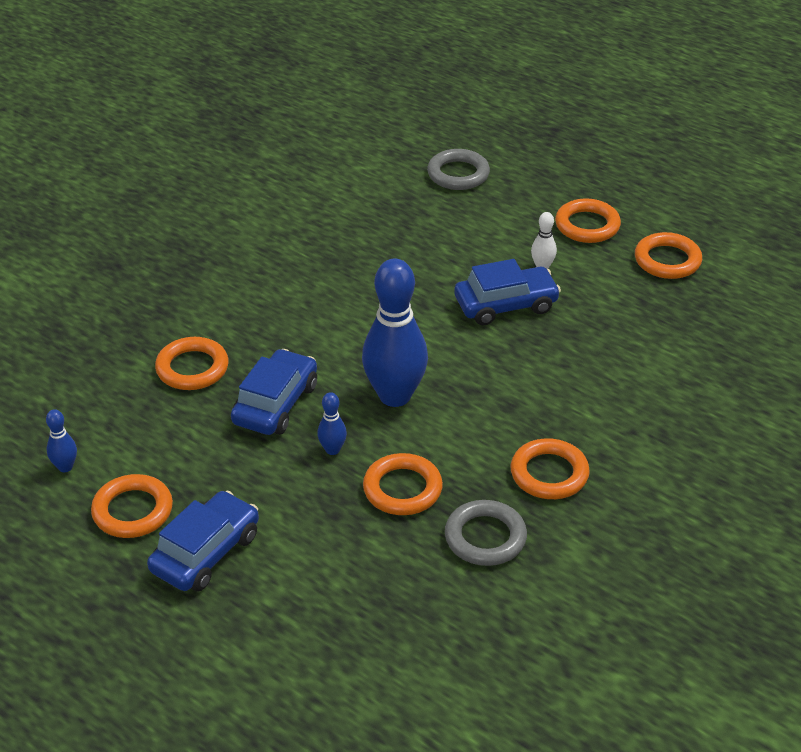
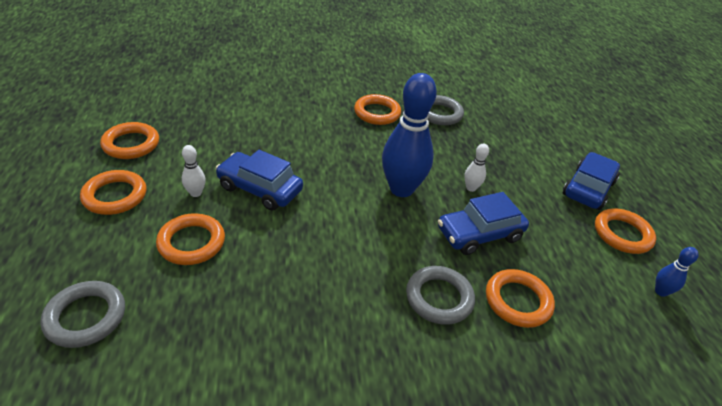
camera: 140 degrees left, 0 degrees up
(206, 553) = (588, 188): blue car -> blue car turned 135 degrees clockwise
(256, 328) = (439, 298): none -> grey ring
(332, 450) = (471, 188): blue bowling pin -> white bowling pin
(402, 489) = (454, 150): orange ring -> orange ring (191, 242)

